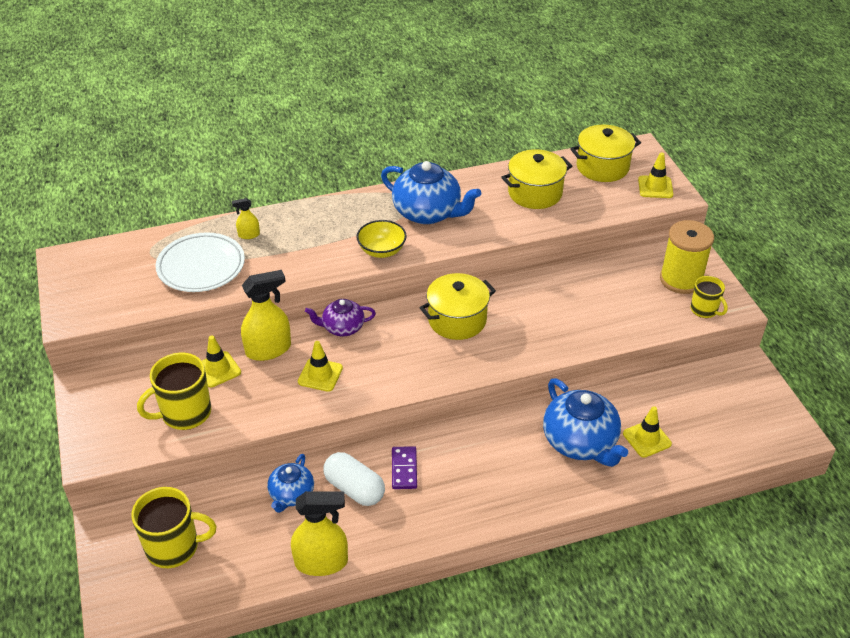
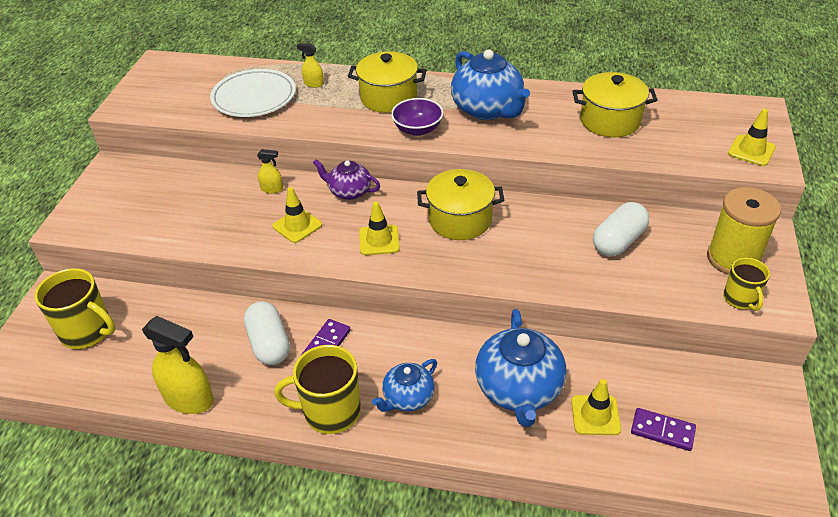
camera: 30 degrees right, 0 degrees up
(185, 413) = (163, 218): yellow mug -> yellow mug (330, 411)
(218, 369) = (218, 191): yellow traffic cone -> yellow traffic cone (379, 240)
(268, 349) = (272, 189): yellow spray bottle -> yellow spray bottle, size x0.49
(291, 495) = (213, 326): blue teapot -> blue teapot (407, 398)
(382, 250) = (417, 129): yellow bowl -> purple bowl
(592, 295) = (618, 241): none -> white capsule
(602, 167) = (703, 116): yellow pot -> yellow pot (388, 97)
(698, 431) = (662, 431): none -> purple domino

